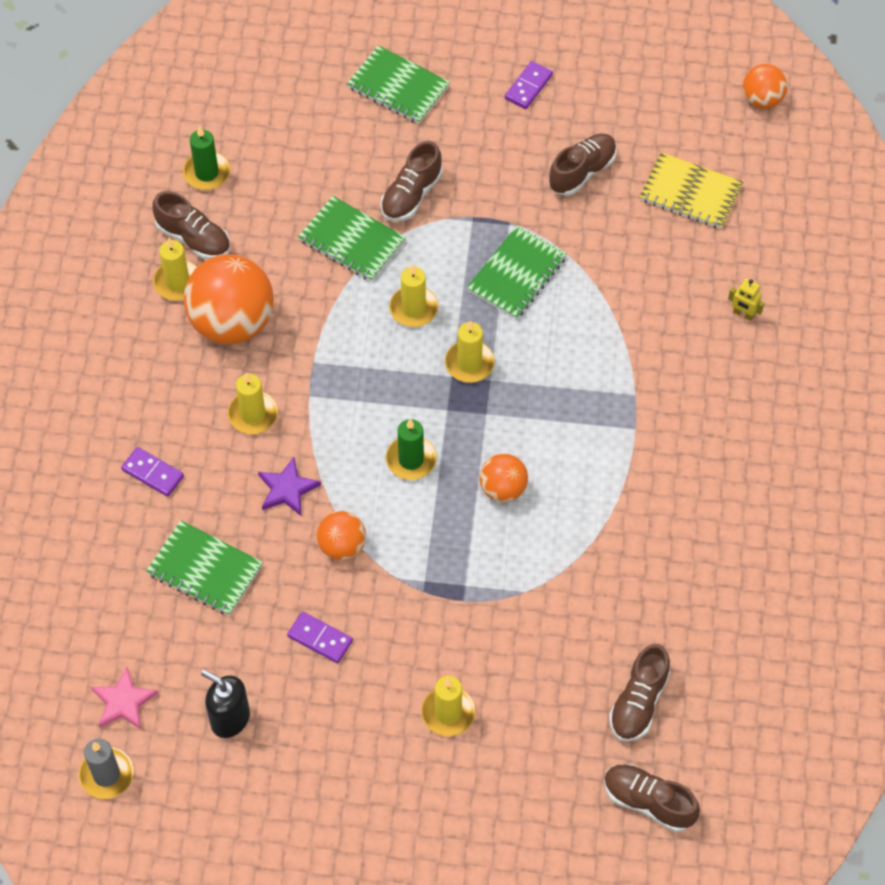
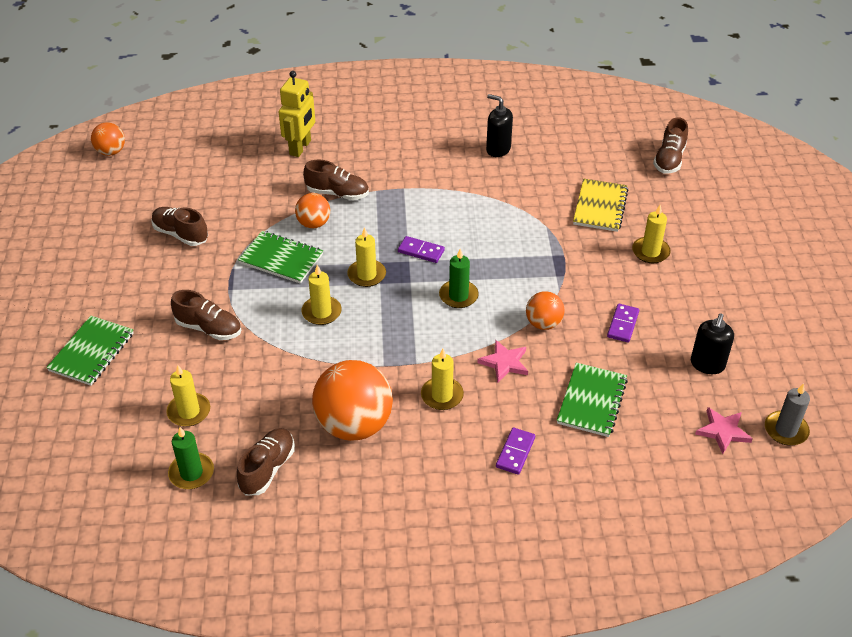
camera: 100 degrees left, 15 degrees down
(177, 282) = (317, 472): yellow candle -> yellow candle (189, 411)
(287, 489) = (504, 363): purple star -> pink star
(351, 241) = (259, 359): green notebook -> none
(503, 489) = (469, 245): orange ball -> orange ball (314, 224)
(528, 87) = (94, 272): purple domino -> purple domino (421, 251)
(638, 702) = (605, 169): brown shoe -> brown shoe (337, 193)
(690, 193) = (198, 179): yellow notebook -> yellow notebook (600, 207)
(706, 565) = (498, 149): none -> black soap dispenser
(743, 314) = (300, 148): yellow robot -> yellow robot, size x2.06

